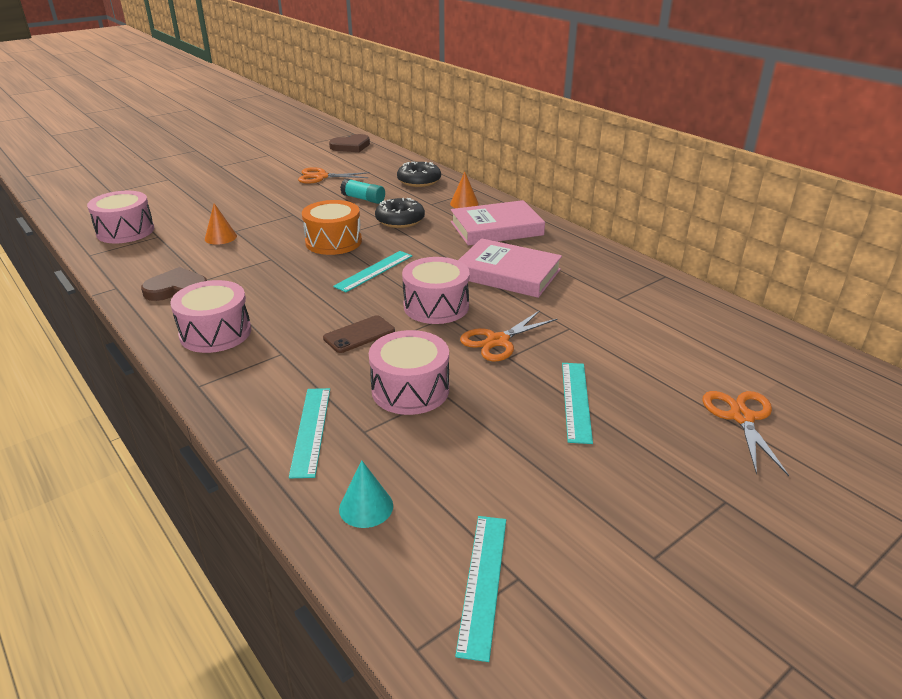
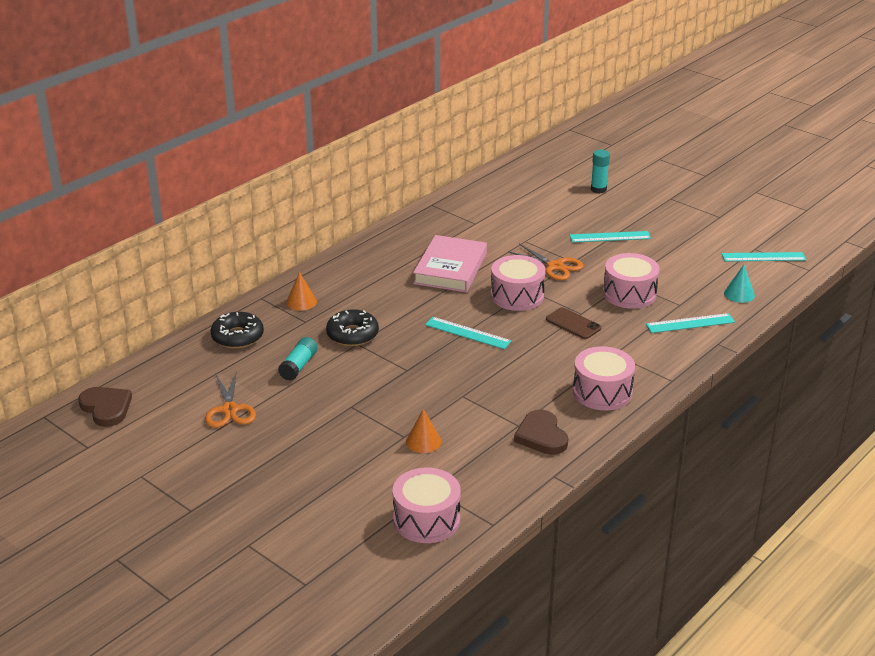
camera: 100 degrees left, 0 degrees up
(333, 242) = (414, 366): orange drum -> none
(496, 228) = (360, 279): pink book -> none
(742, 417) = (598, 189): orange scissors -> turquoise glue stick

